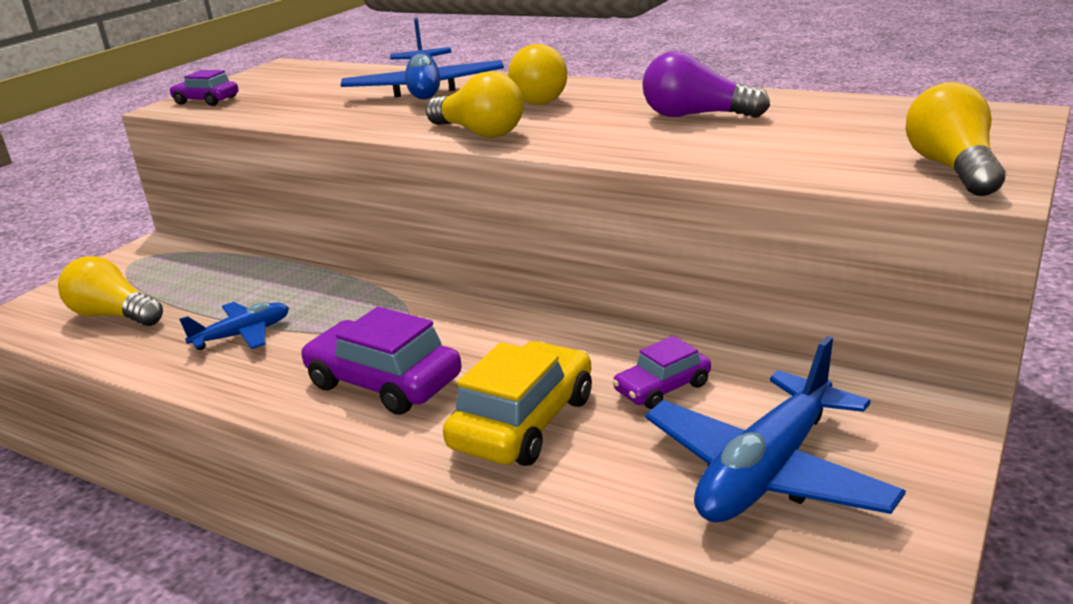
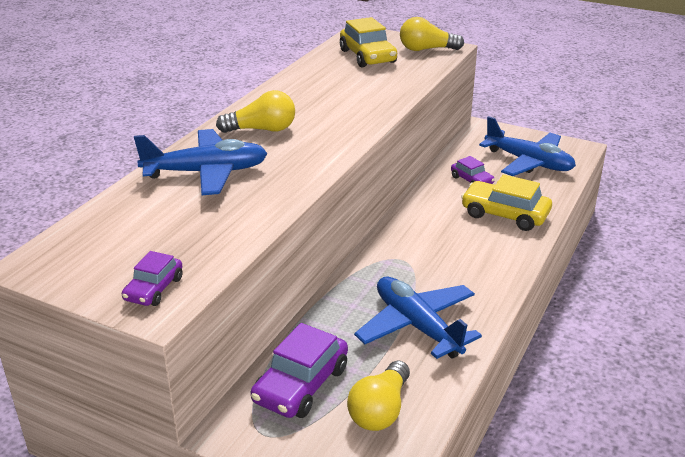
camera: 95 degrees left, 5 degrees up
(243, 335) = (417, 326): blue plane -> blue plane, size x1.78
(384, 382) = (473, 259): purple car -> purple car (301, 385)
(479, 132) = (331, 146): yellow light bulb -> none
(696, 116) = (329, 88): purple light bulb -> none
(868, 127) = (367, 56): none -> yellow car

